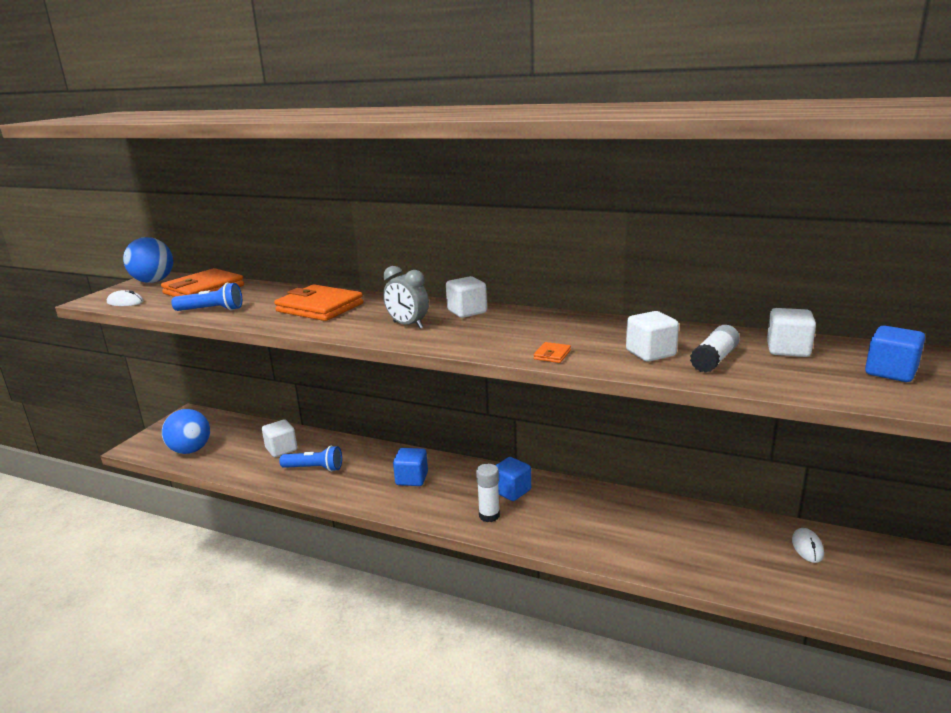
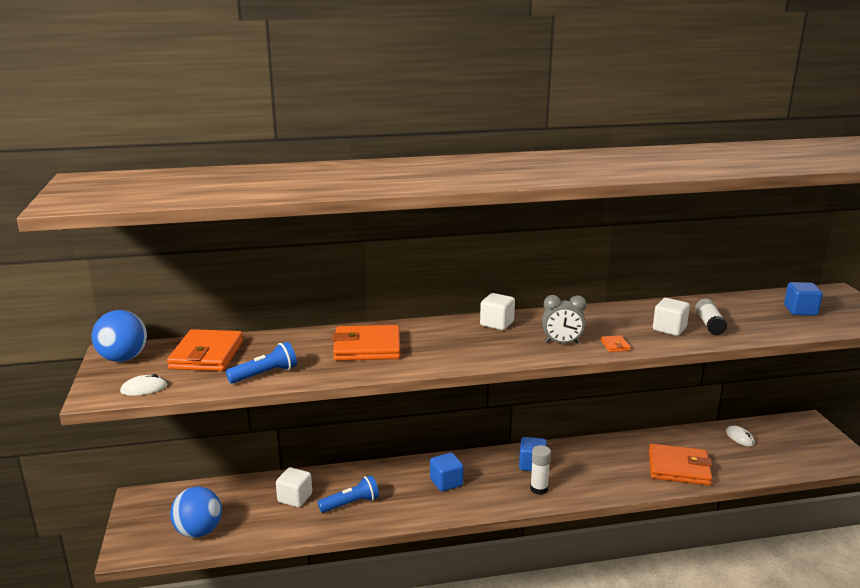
camera: 35 degrees left, 0 degrees up
(408, 325) = (473, 346): grey clock -> grey clock (562, 343)
(676, 552) = (679, 468): none -> orange wallet
(788, 350) = (735, 307): white cube -> none

